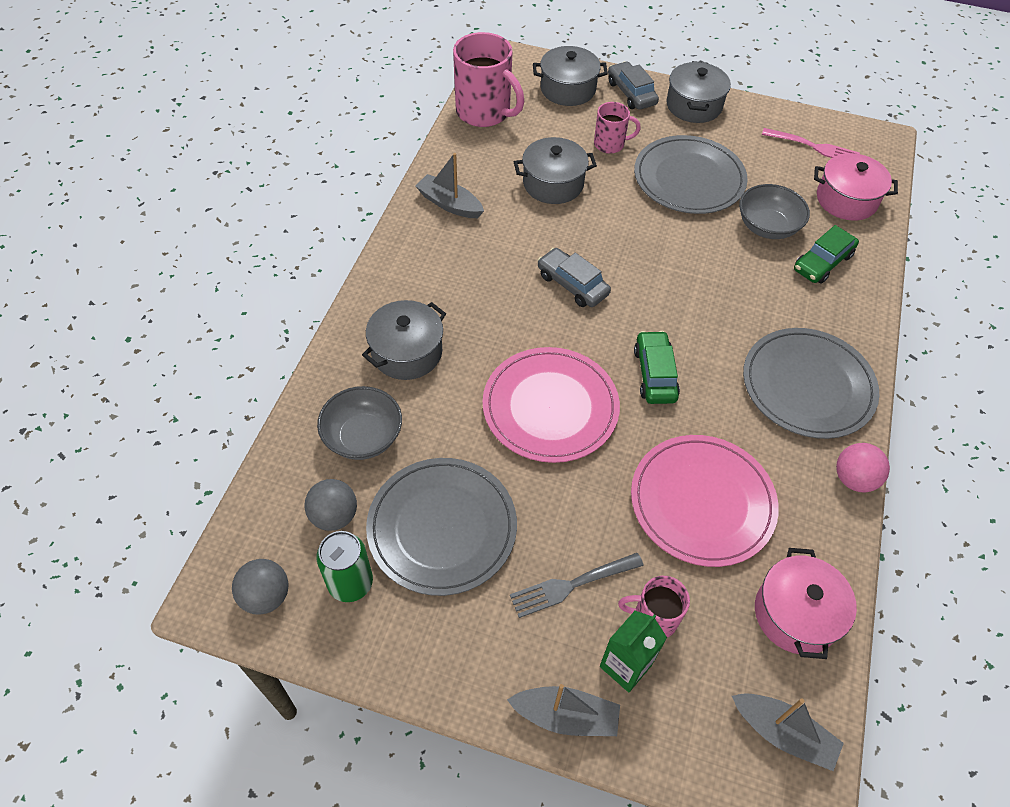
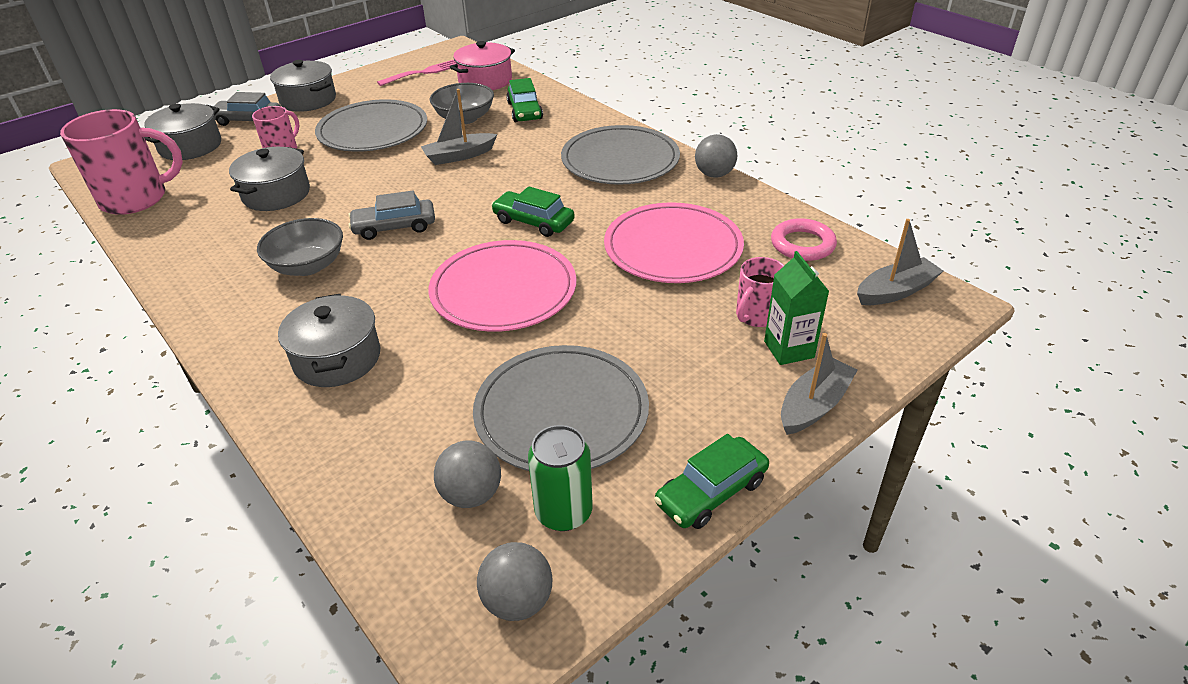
camera: 55 degrees left, 15 degrees down
(363, 437) = (399, 432): grey bowl -> grey bowl (308, 266)
(423, 675) = (711, 492): none -> green car
(449, 204) = (205, 261): grey boat -> grey boat (459, 156)
(572, 584) = (690, 349): grey fork -> none
(795, 614) = (802, 244): pink pot -> pink ring
(854, 479) = (714, 174): pink ball -> grey ball

